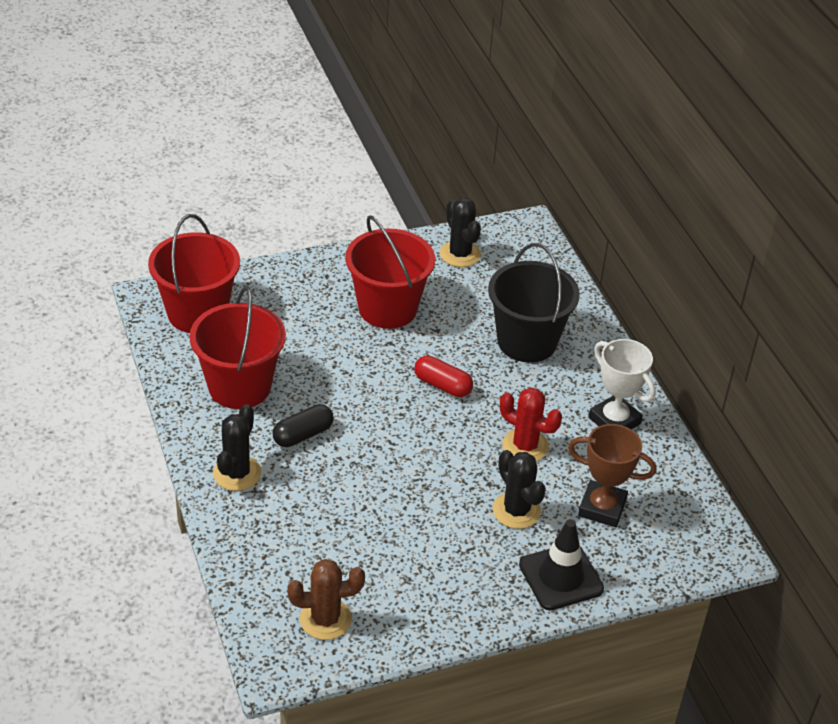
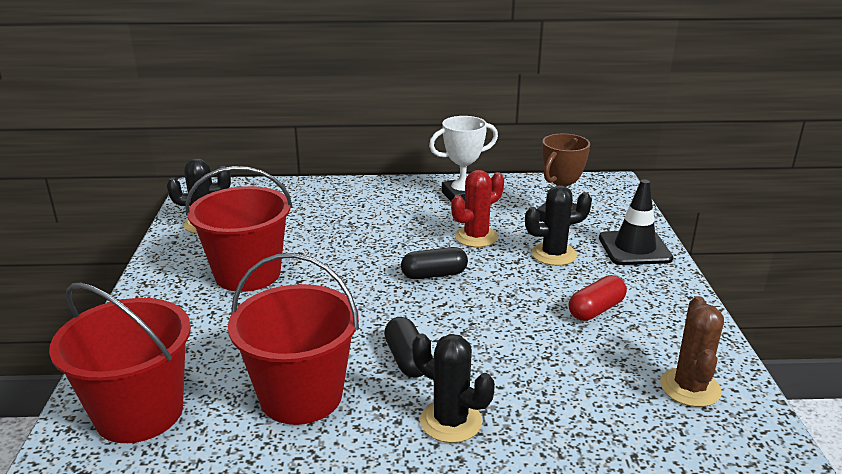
camera: 70 degrees left, 15 degrees down
(438, 427) = (434, 275): none -> black capsule
(442, 385) = (378, 262): red capsule -> red capsule (596, 310)
(527, 341) = (347, 214): black bucket -> none

